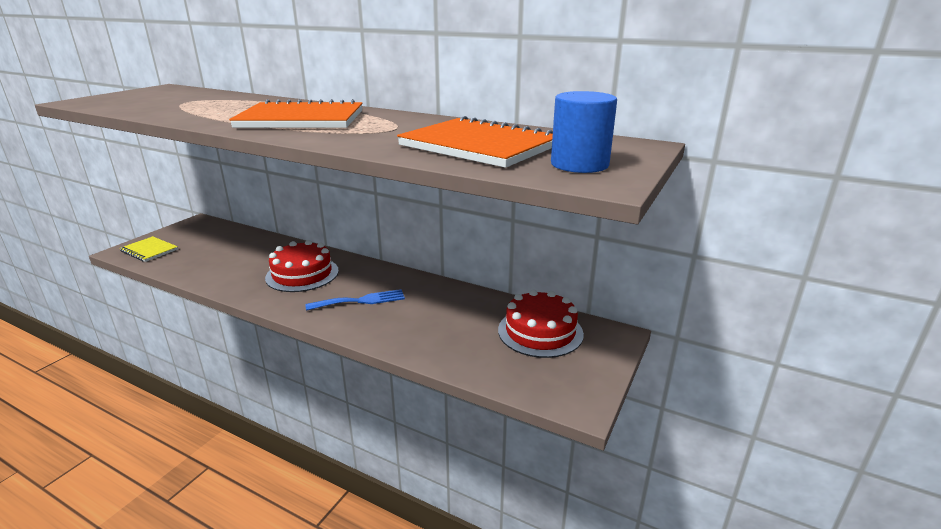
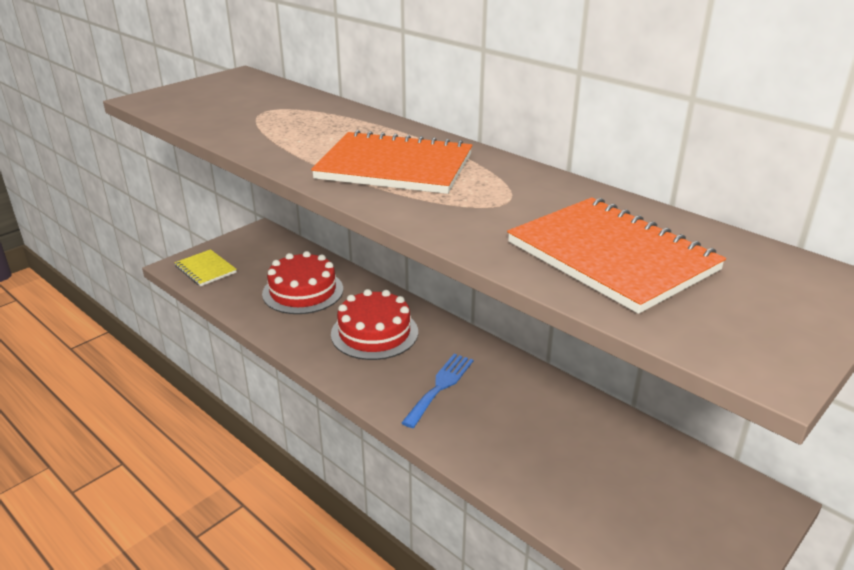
camera: 15 degrees right, 5 degrees up
(361, 301) = (440, 386): blue fork -> blue fork turned 60 degrees counterclockwise
(540, 332) = (663, 478): red cake -> red cake (303, 291)
(579, 164) = (741, 319): blue cylinder -> none

